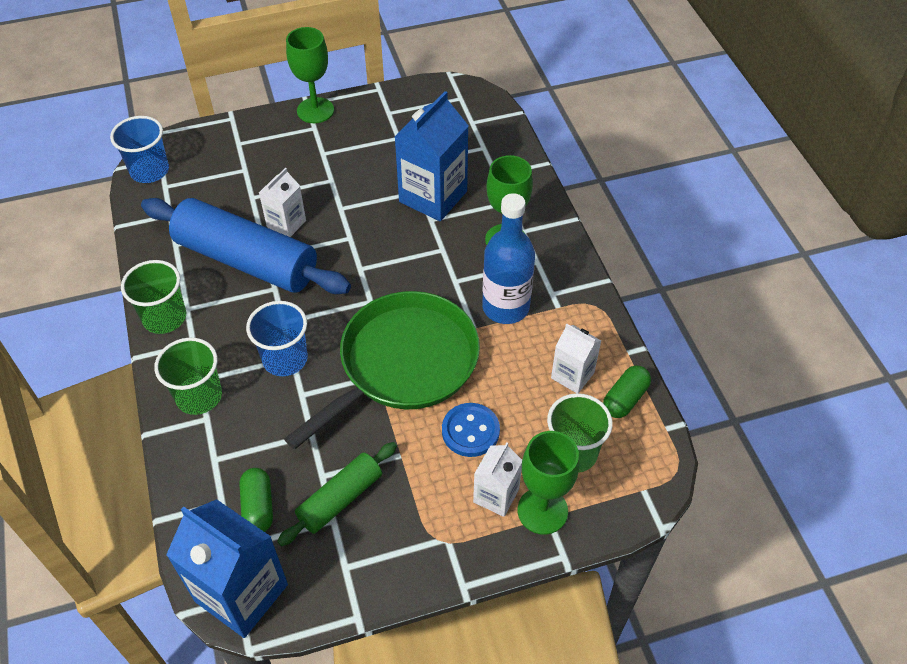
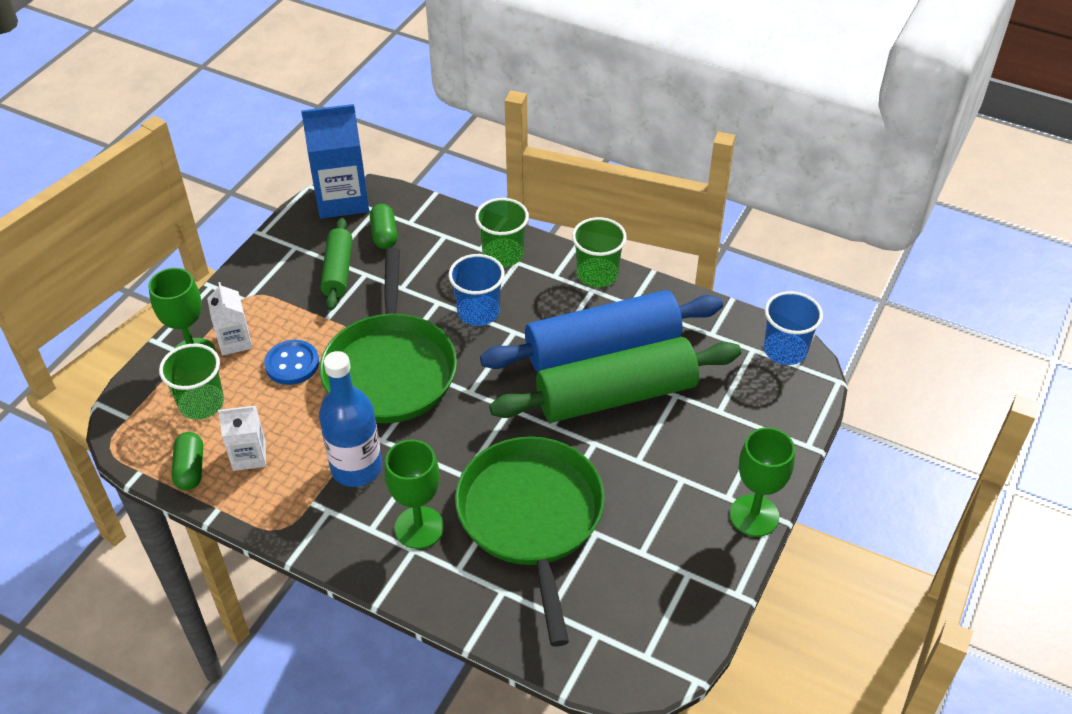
camera: 135 degrees right, 5 degrees down
(258, 507) = (384, 235): green capsule -> green capsule turned 45 degrees clockwise
(286, 224) = (616, 396): white carton -> green rolling pin
(433, 196) = (531, 517): blue carton -> green pan

